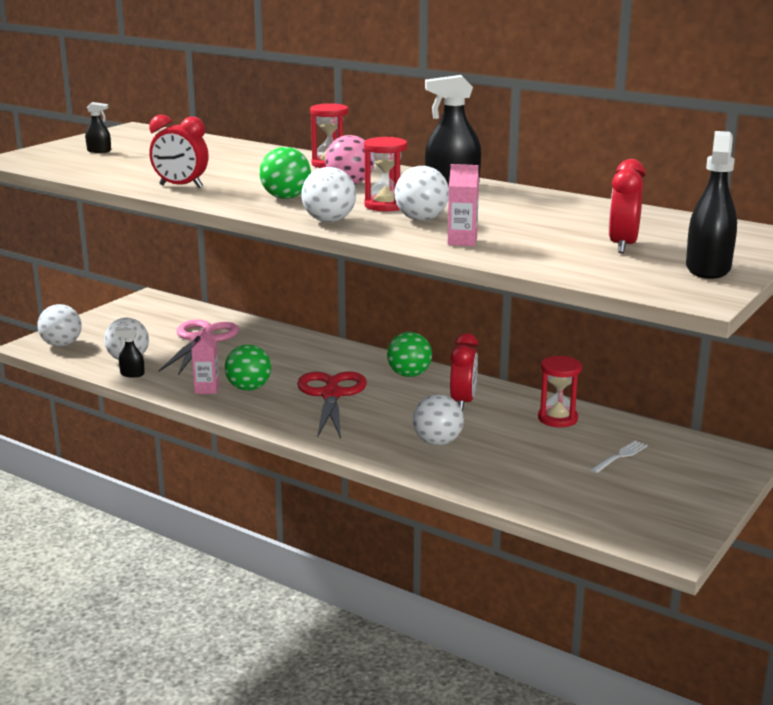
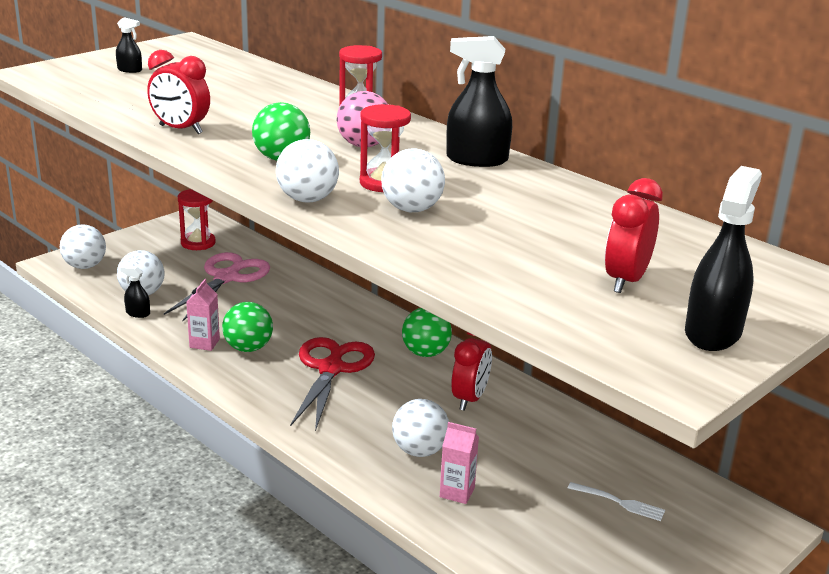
camera: 10 degrees right, 5 degrees up
(462, 241) = (439, 250): pink carton -> pink carton (457, 492)
(557, 418) = (567, 437): red hourglass -> red hourglass (198, 243)
(620, 456) = (619, 502): white fork -> white fork turned 60 degrees clockwise

